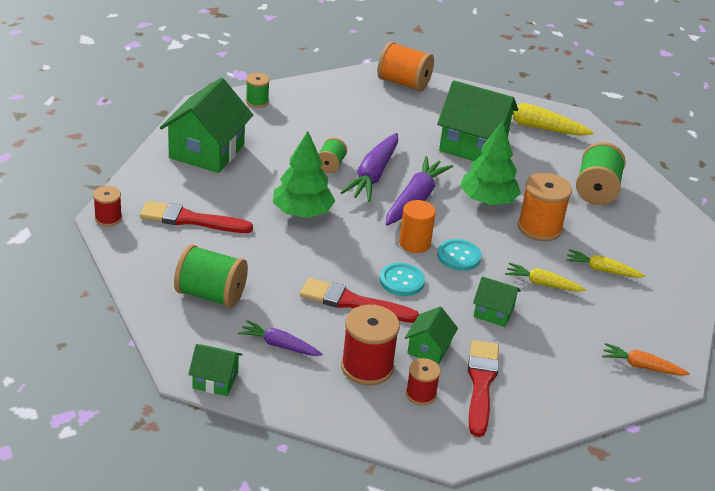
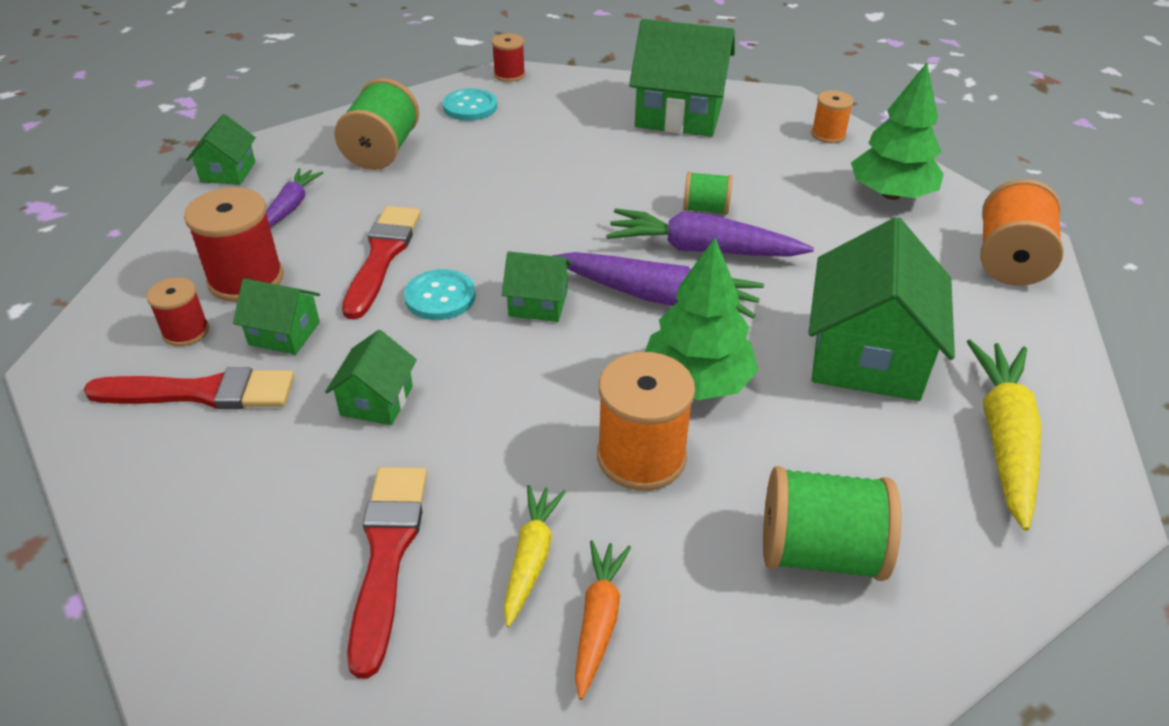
camera: 85 degrees right, 5 degrees up
(190, 219) = (526, 121): red brush -> red brush (387, 554)
(257, 101) = (828, 134): green spool -> orange spool
(302, 212) = (575, 197): green tree -> green tree (891, 194)
(414, 243) = (538, 303): orange cylinder -> green house
(459, 256) = (518, 353): turquoise button -> turquoise button (470, 107)
(542, 284) = (466, 463): yellow carrot -> none
(641, 366) = (232, 621): orange carrot -> orange carrot (598, 620)

